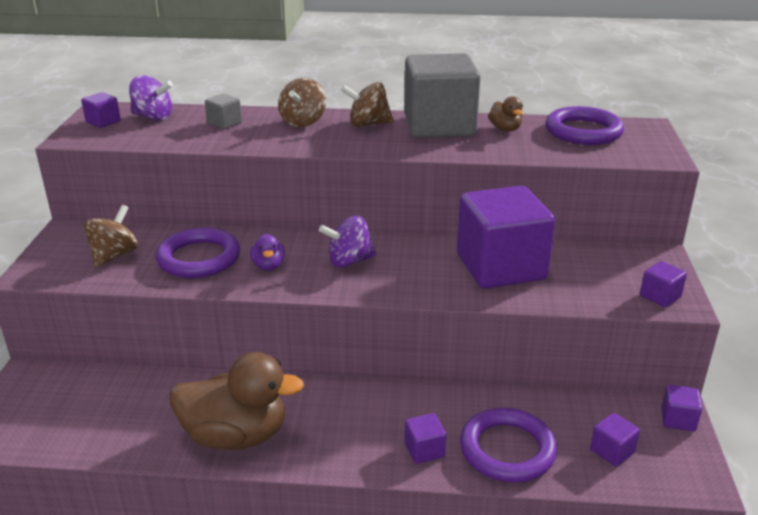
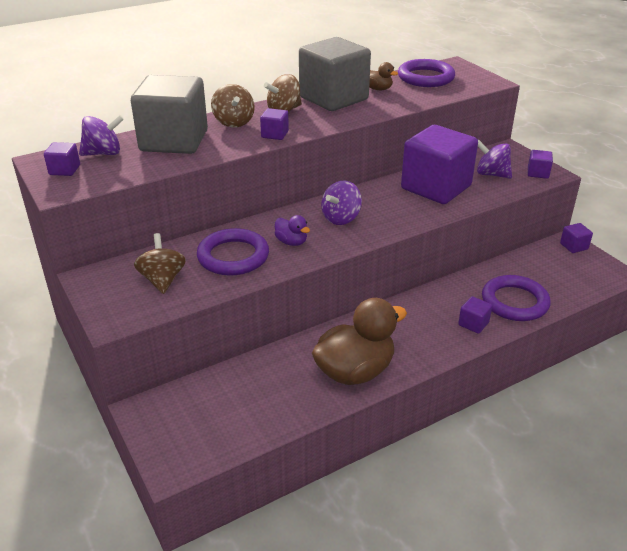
camera: 35 degrees left, 5 degrees up
(224, 123) = (174, 141): grey cube -> grey cube, size x2.49
(593, 276) = (491, 174): none -> purple spinning top
(612, 451) = (563, 277): purple cube -> purple cube (275, 134)

